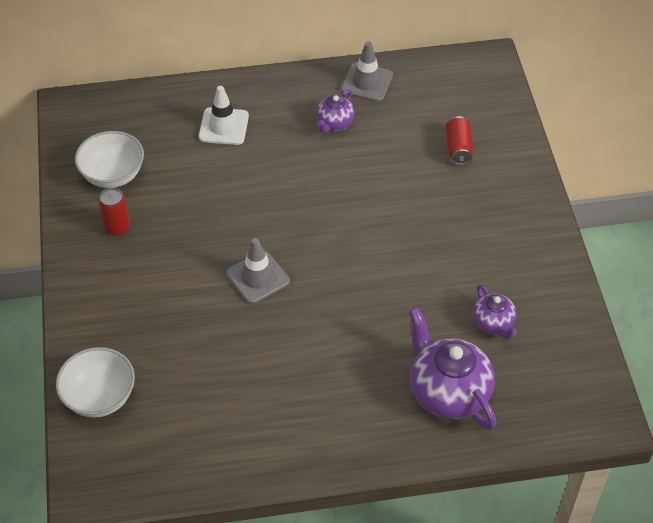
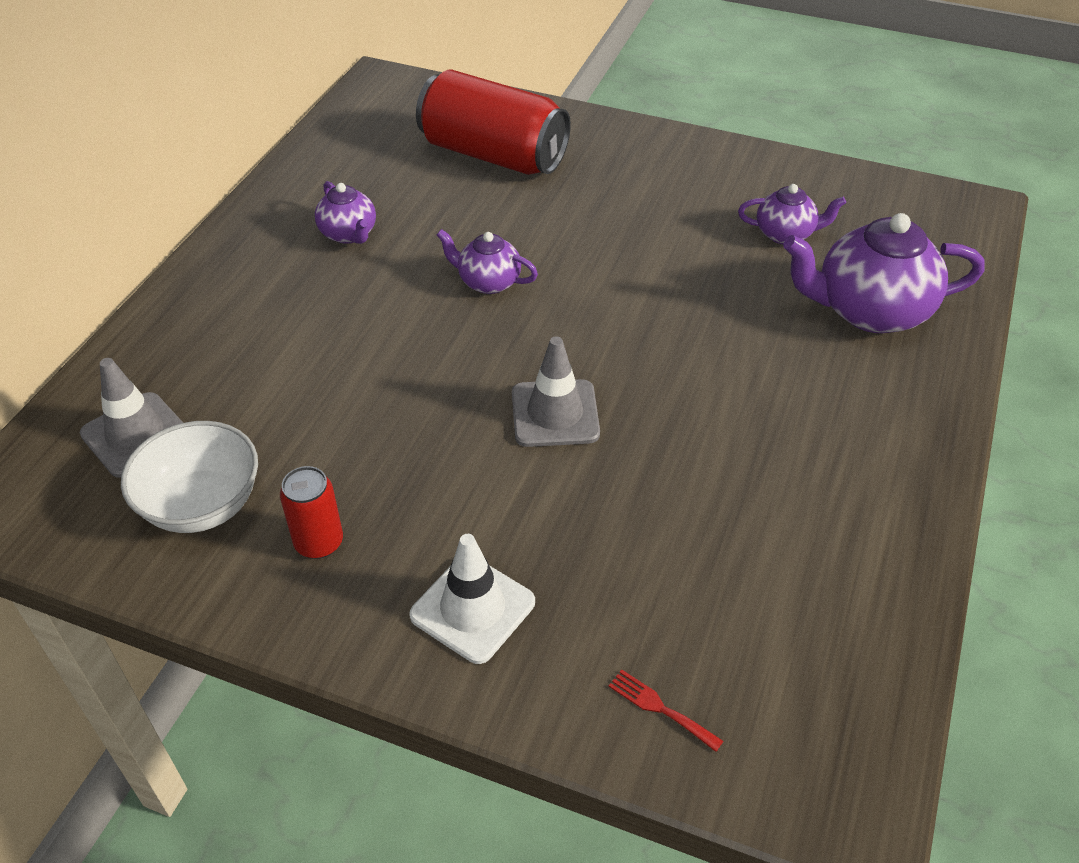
camera: 60 degrees left, 5 degrees down
(99, 397) = (660, 708): white bowl -> red fork
(223, 126) = (240, 339): white traffic cone -> white traffic cone (472, 609)
(340, 202) = (488, 282): none -> purple teapot
(367, 82) = (309, 181): grey traffic cone -> grey traffic cone (136, 435)
(458, 148) = (493, 155): red can -> red can, size x2.10

